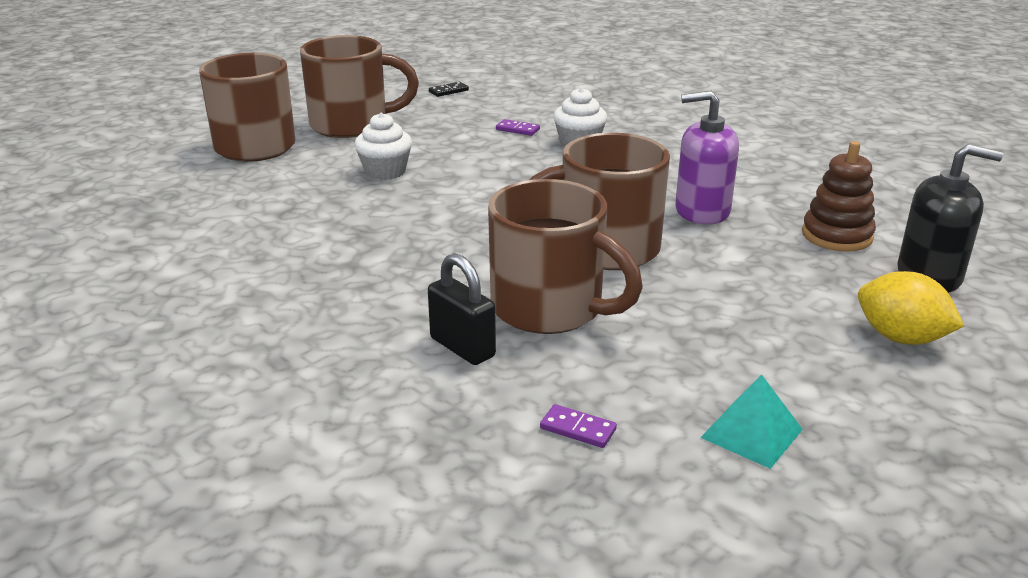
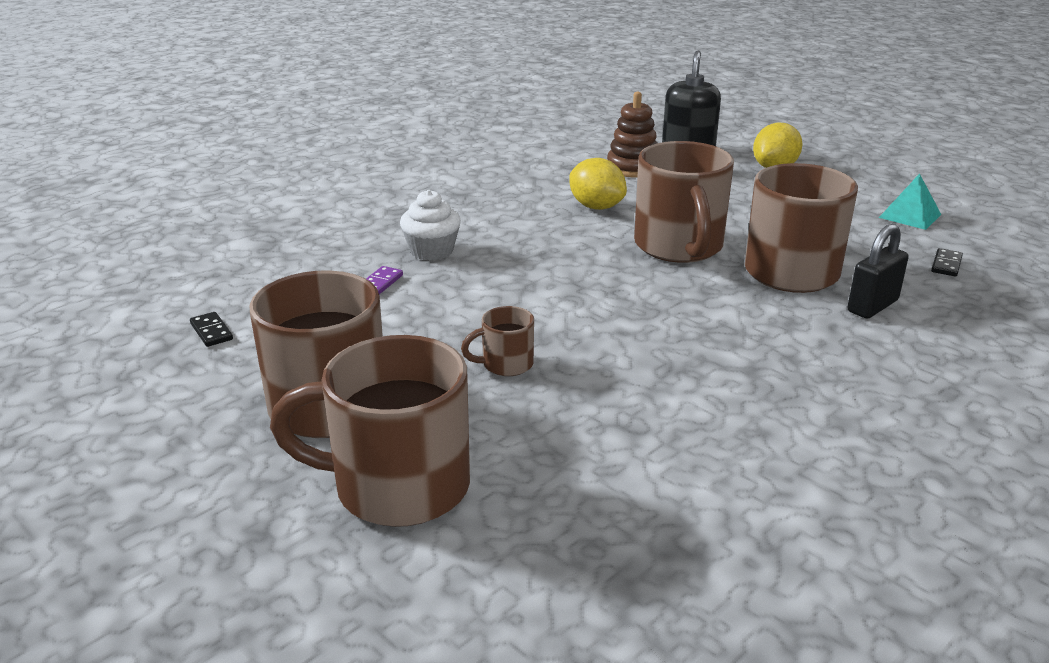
camera: 90 degrees left, 0 degrees up
(385, 171) = (505, 364): white cupcake -> brown mug
(578, 429) = (946, 265): purple domino -> black domino
(702, 211) = (596, 207): purple soap dispenser -> yellow lemon

